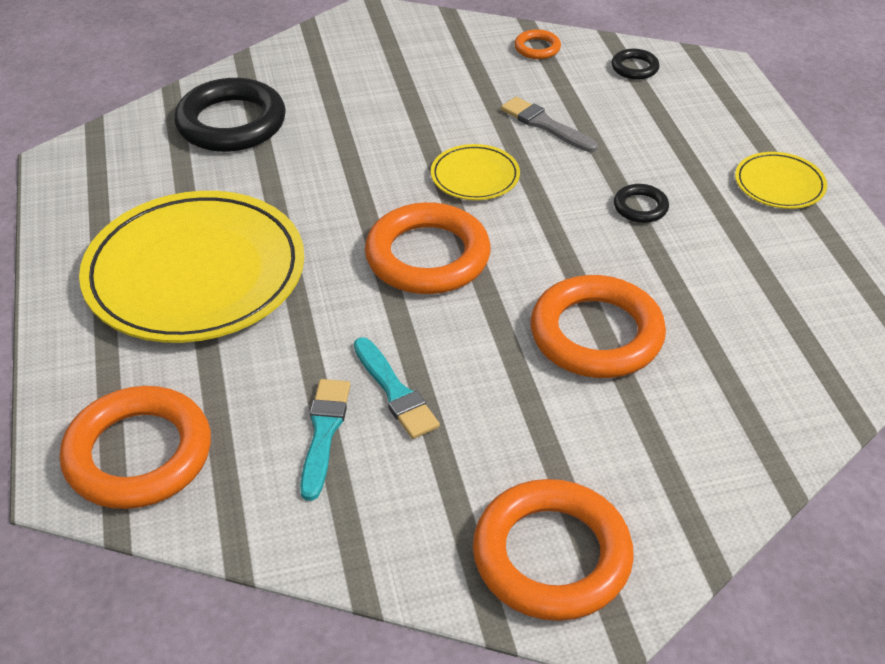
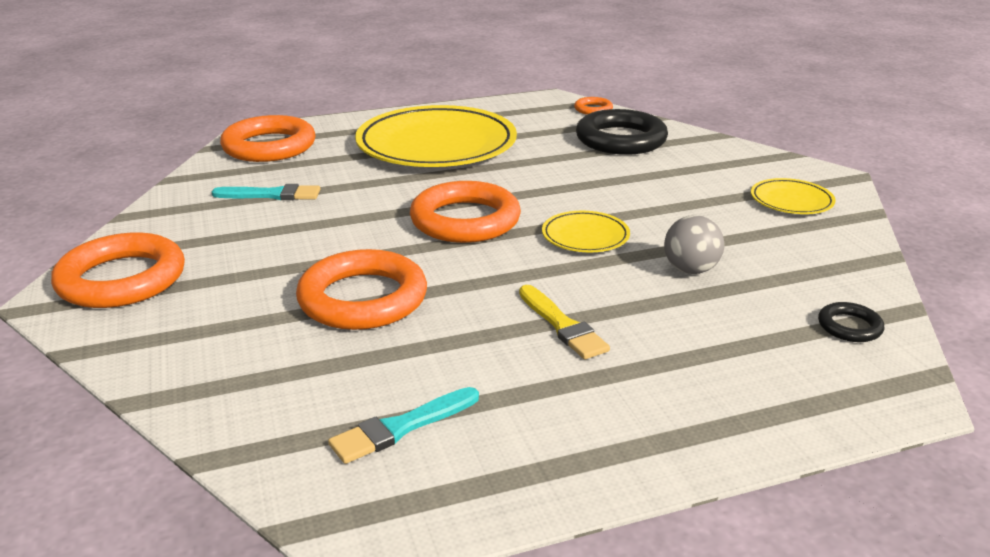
camera: 85 degrees right, 15 degrees down
(395, 392) = (306, 216): turquoise brush -> turquoise brush (401, 428)
(537, 48) = (842, 263): orange ring -> orange ring (593, 109)
(545, 125) = (690, 270): grey brush -> grey ball
(640, 207) = (562, 325): black ring -> yellow brush
(779, 184) = (641, 432): yellow plate -> yellow plate (791, 201)

